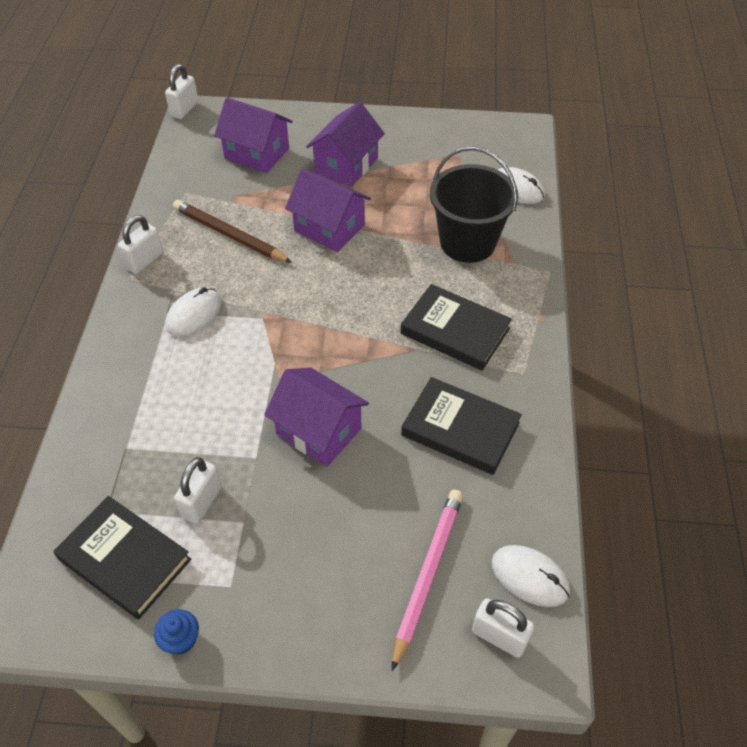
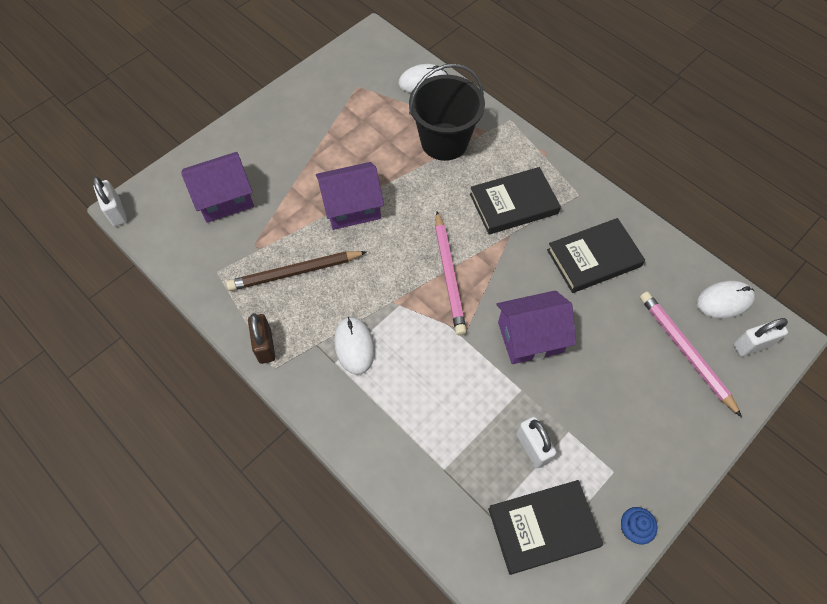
camera: 50 degrees left, 10 degrees up
(144, 261) = (265, 345): white padlock -> brown padlock
(327, 332) = (449, 275): none -> pink pencil
(346, 165) = (298, 154): purple house -> none

